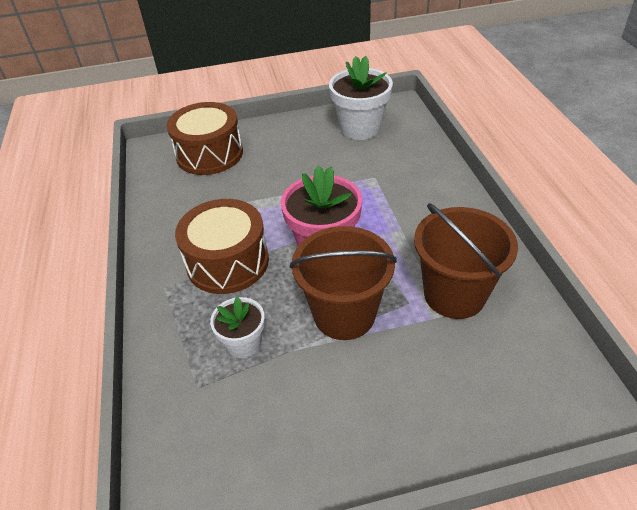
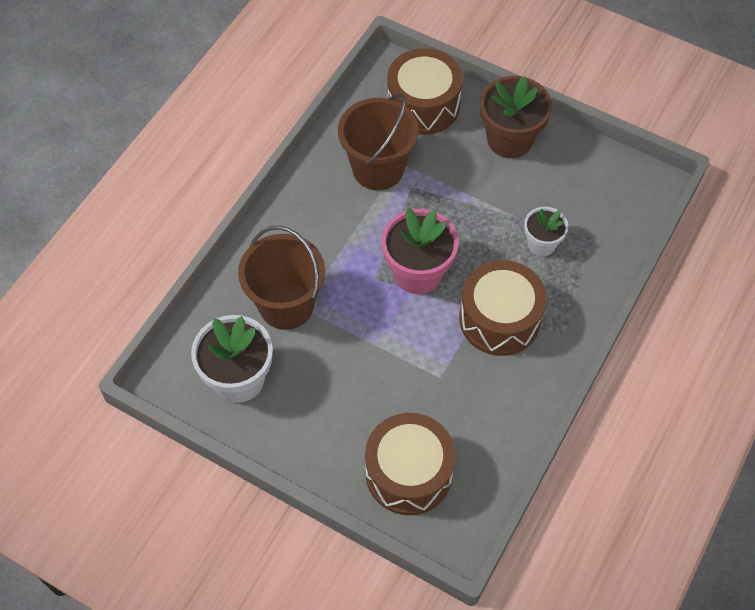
camera: 140 degrees left, 15 degrees up
(344, 314) = (460, 212): brown bucket -> brown bucket (286, 305)
(378, 428) = (510, 139): none -> brown flower pot
(504, 390) = (423, 105): none -> brown drum

